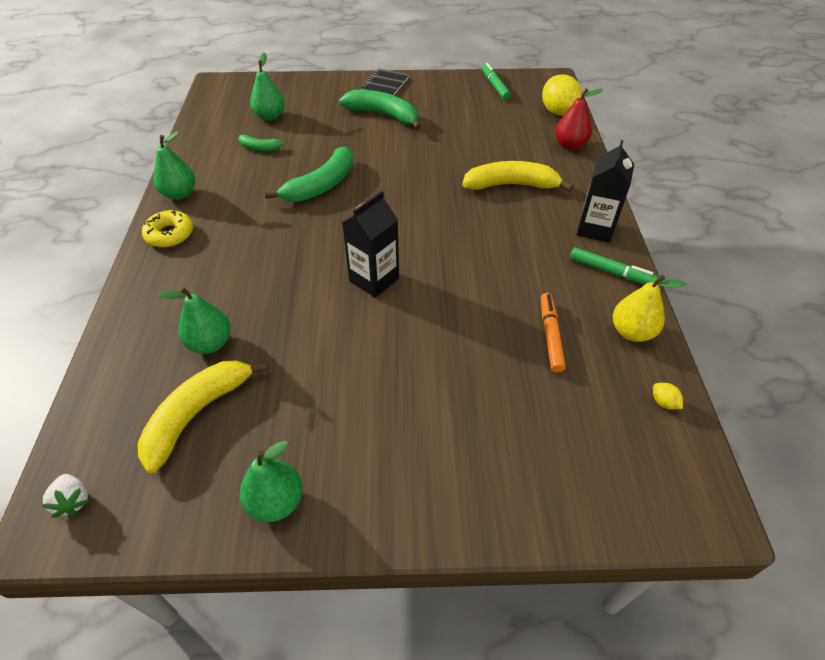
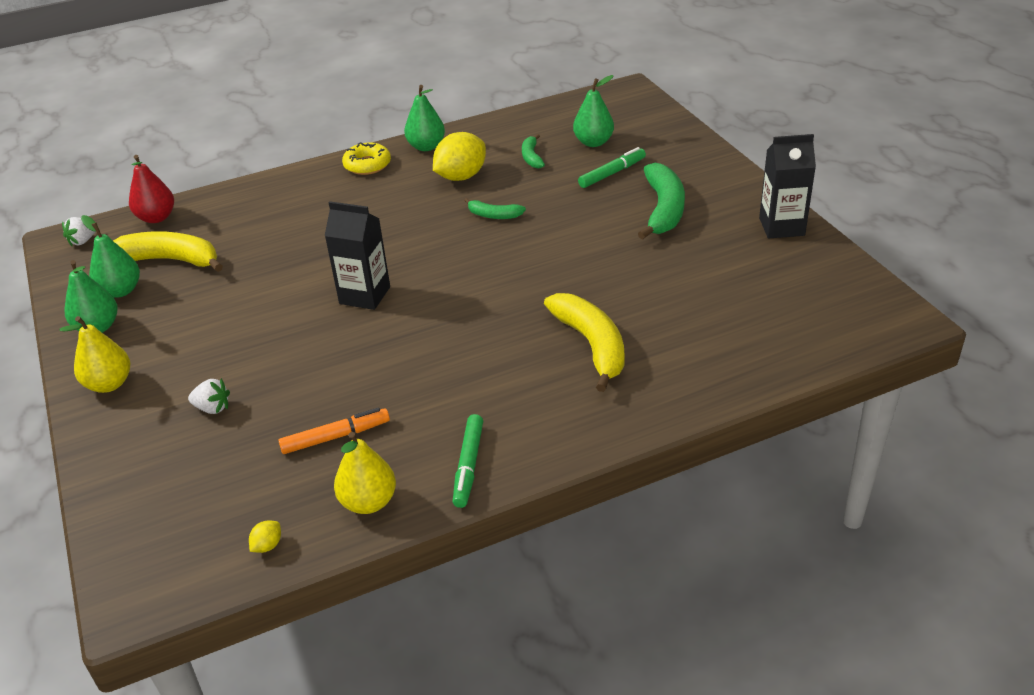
camera: 70 degrees right, 10 degrees down
(210, 343) = (245, 237): green pear -> green pear (121, 291)
(321, 185) = (494, 215): green banana -> green banana, size x0.52
(385, 84) = (735, 189): black notebook -> none
(389, 500) = (109, 384): none -> yellow pear
(474, 413) = (212, 408): none -> white strawberry
(494, 86) = (824, 272): green marker -> green marker (612, 173)
(558, 112) = (808, 346): yellow lemon -> yellow lemon (461, 176)
(570, 145) = (728, 376): red pear -> red pear (156, 218)
(595, 229) = (547, 436): black carton -> black carton (781, 226)

